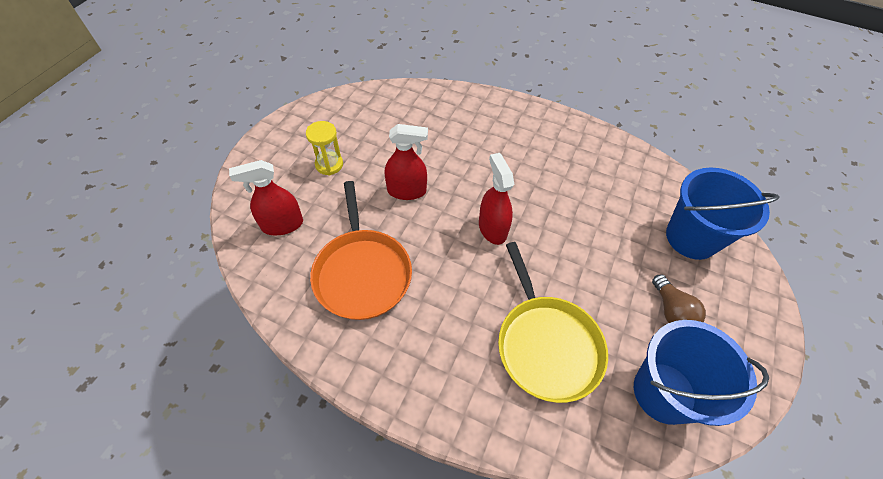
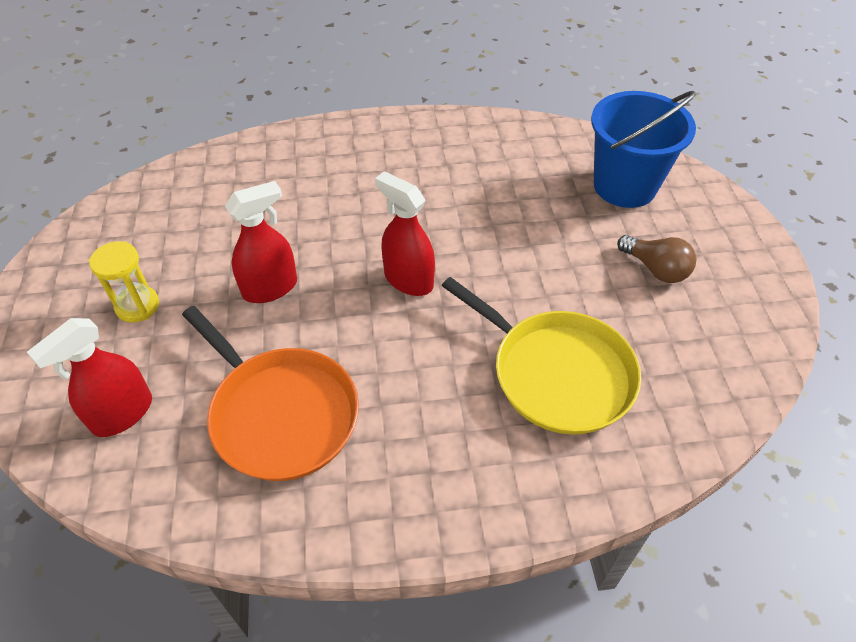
camera: 30 degrees left, 5 degrees down
(664, 392) = (704, 353): blue bucket -> none

